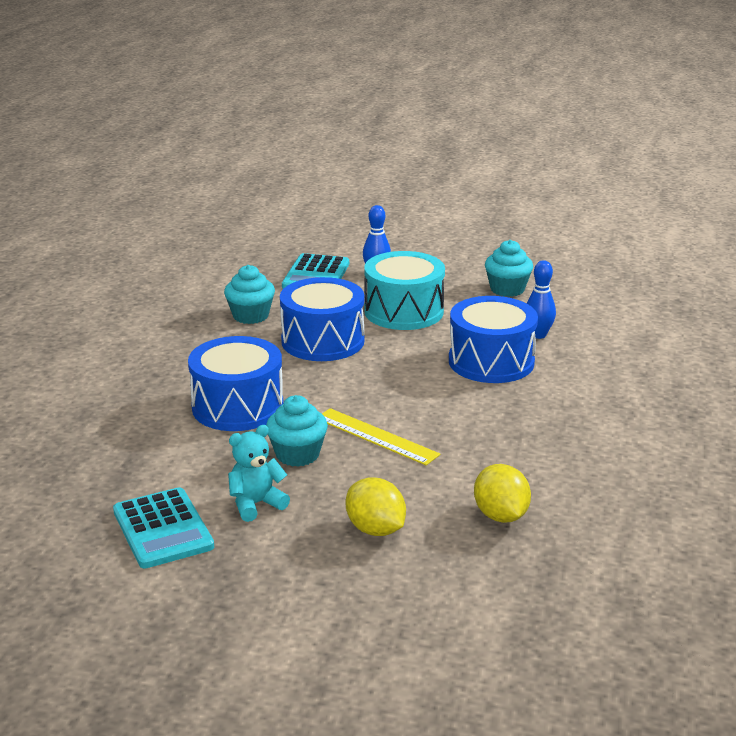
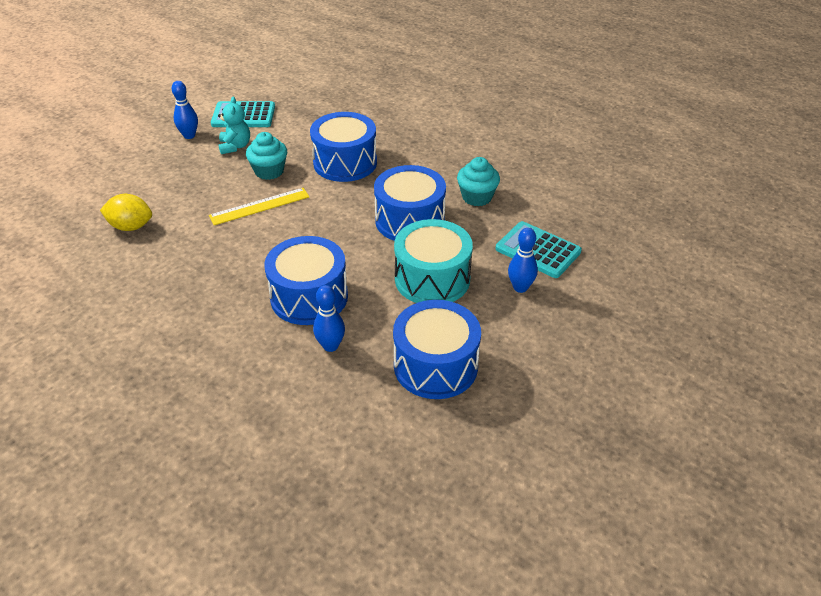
camera: 115 degrees right, 15 degrees up
(254, 560) = (189, 135): none -> blue bowling pin
(375, 529) = (170, 178): yellow lemon -> none
(507, 289) = (435, 366): turquoise cupcake -> blue drum

